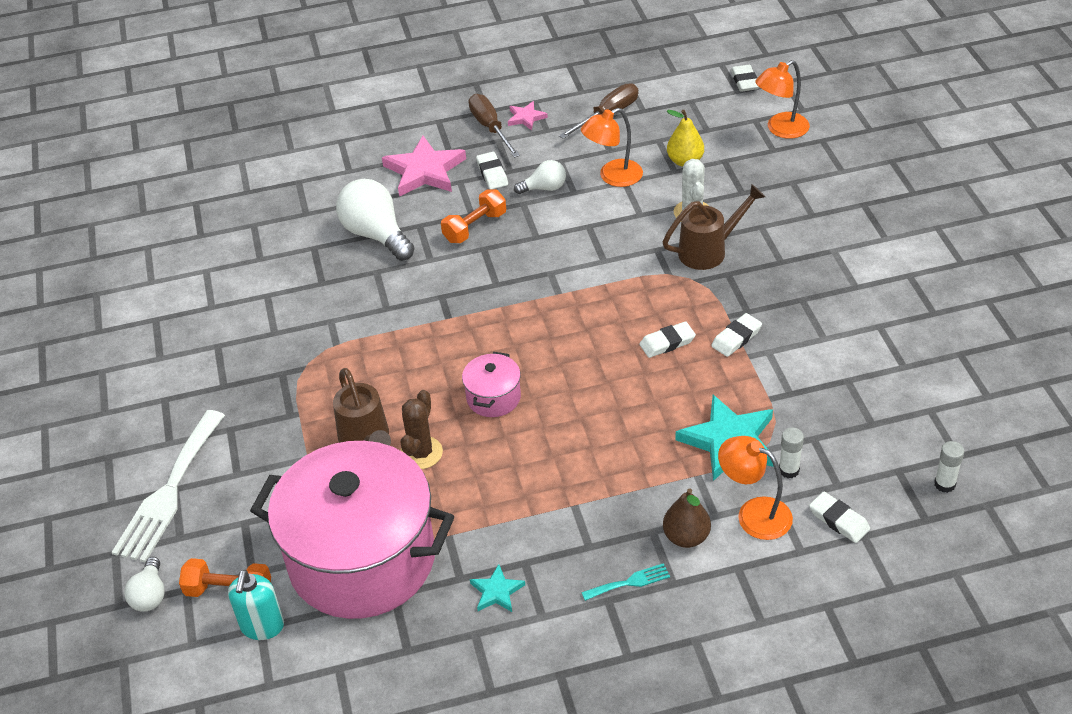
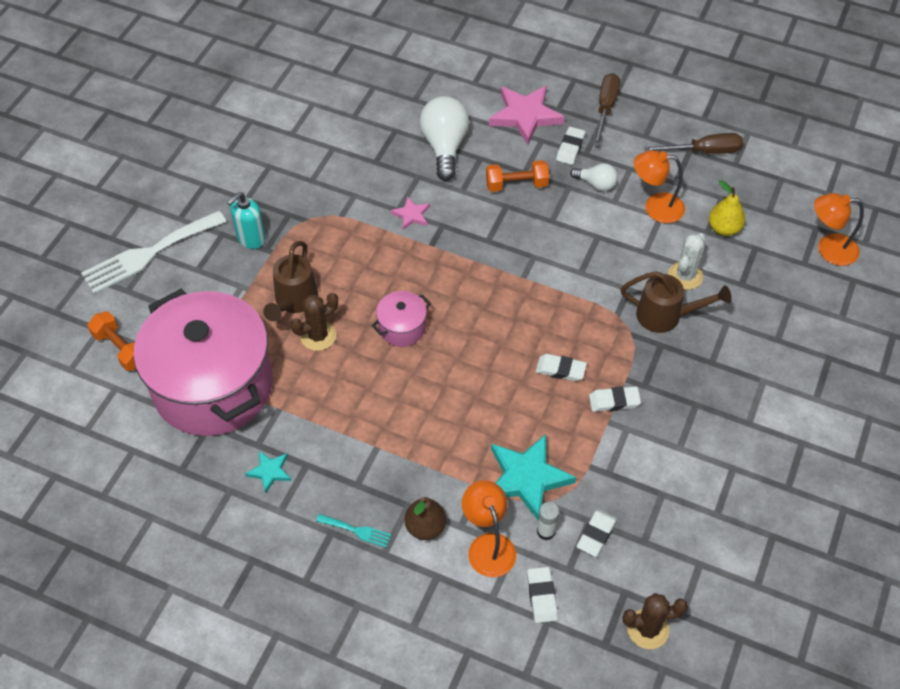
camera: 35 degrees right, 10 degrees up
(150, 595) = (77, 318): white light bulb -> none
(262, 626) = (117, 388): turquoise soap dispenser -> turquoise soap dispenser (251, 238)
(526, 117) = (640, 116): pink star -> pink star (411, 215)
(744, 81) = (843, 188): white eraser -> white eraser (596, 534)
(944, 484) = (647, 629): white glue stick -> brown cactus

